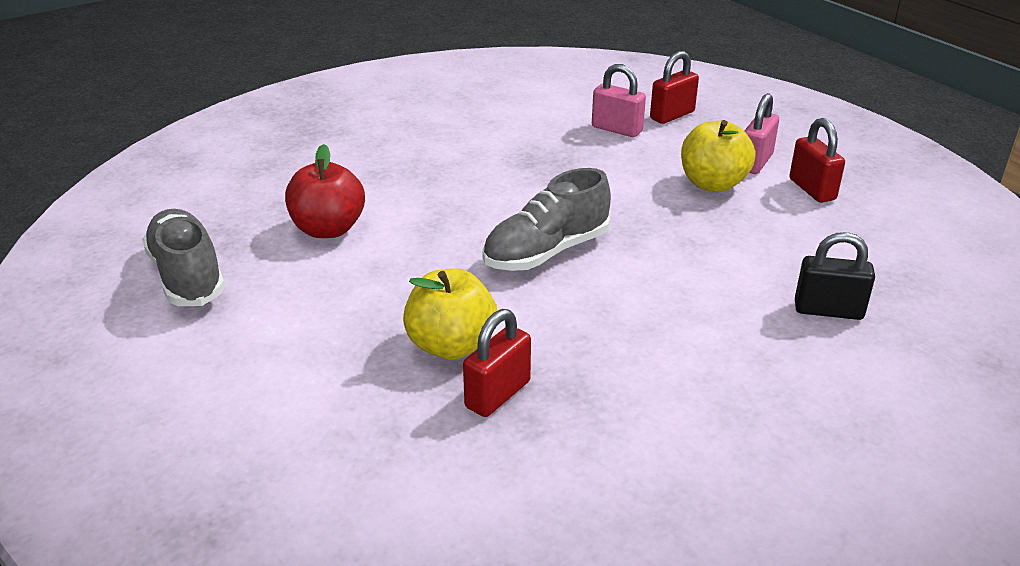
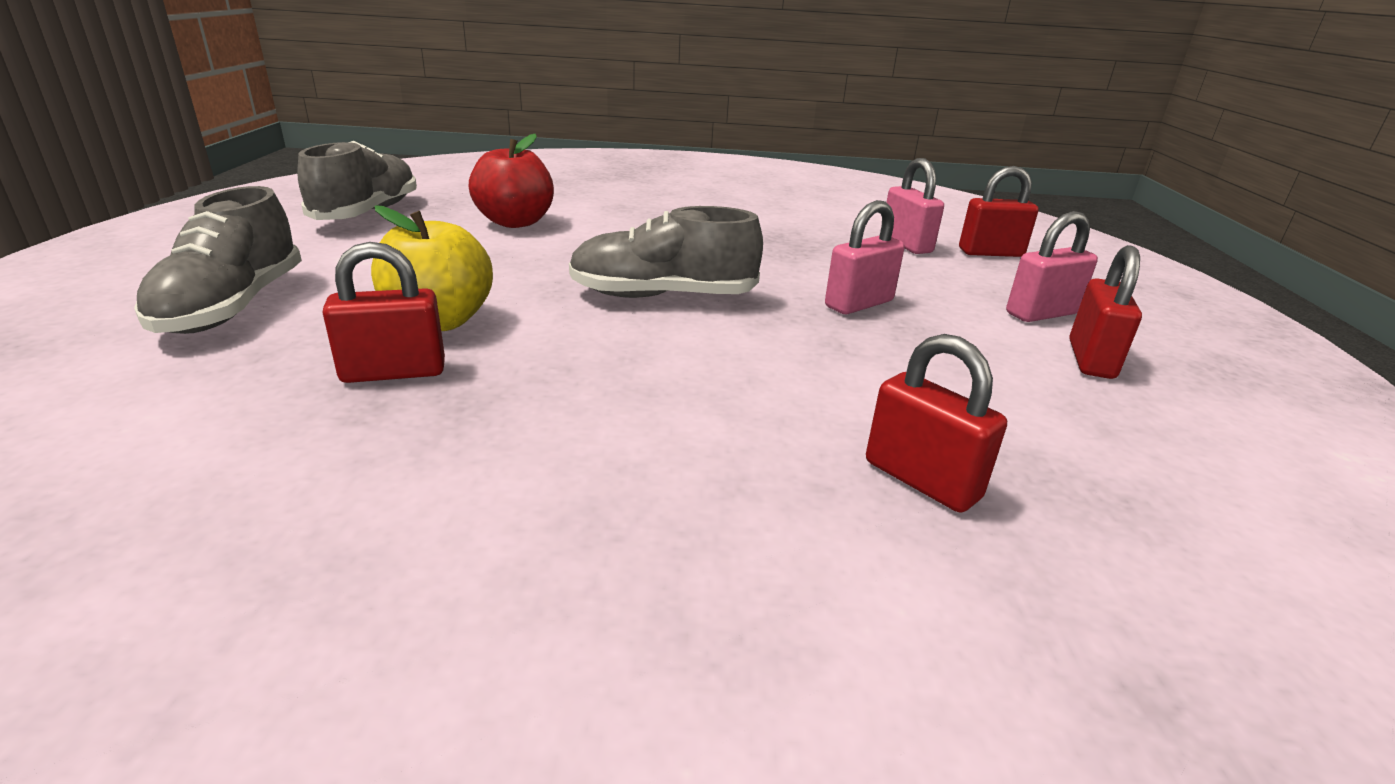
camera: 35 degrees right, 5 degrees down
(290, 411) = (232, 306): none -> grey shoe
(660, 202) = (859, 304): none -> pink padlock
(713, 184) = (951, 312): yellow apple -> none
(828, 310) = (921, 480): black padlock -> red padlock

